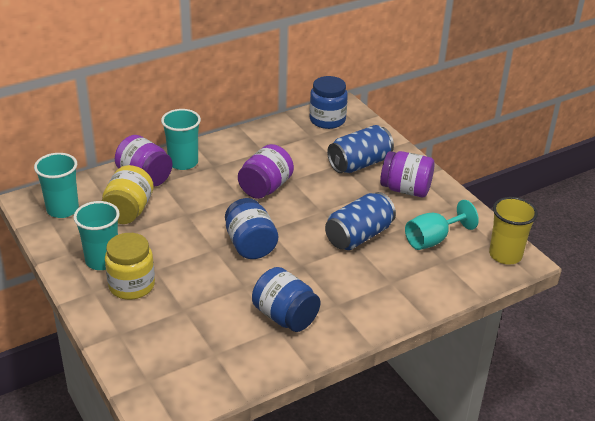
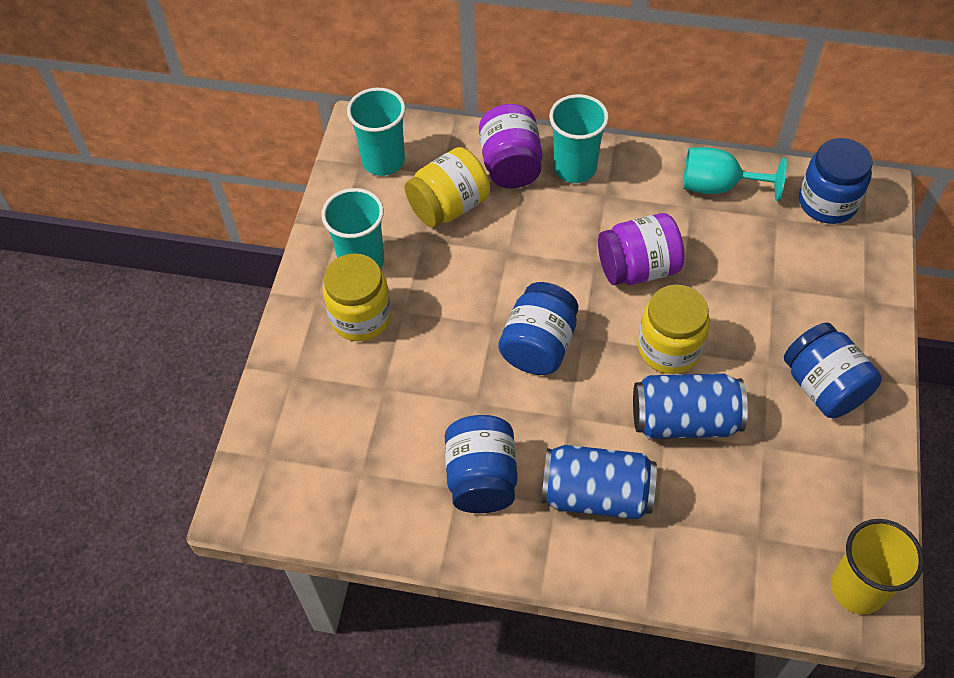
camera: 45 degrees right, 20 degrees up
(318, 212) = (669, 348): none -> yellow jar
(359, 164) = (800, 304): blue can -> blue can (596, 494)
(405, 189) = (823, 387): purple jar -> blue jar
(433, 240) = (778, 493): turquoise goblet -> turquoise goblet (718, 187)

